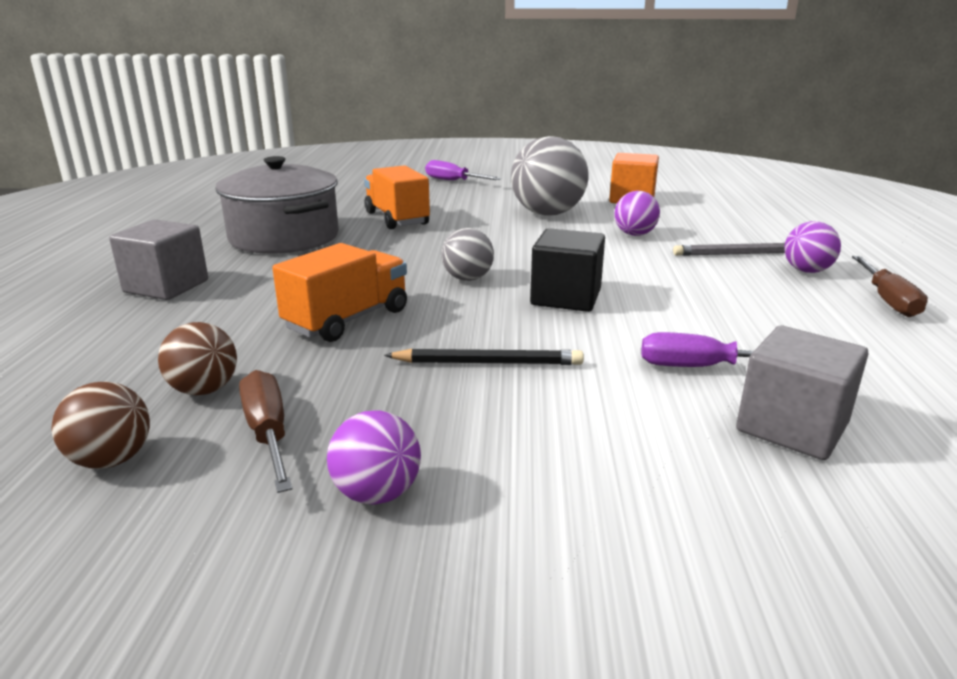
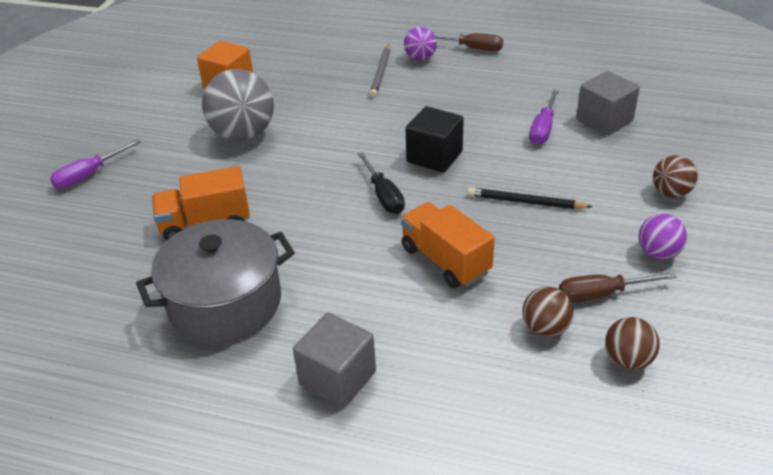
camera: 75 degrees left, 15 degrees up
(467, 278) = (384, 195): grey ball -> black screwdriver
(488, 363) = (525, 202): black pencil -> black pencil turned 90 degrees counterclockwise
(583, 513) = (671, 193): none -> brown ball
(634, 234) = (320, 103): purple ball -> none

